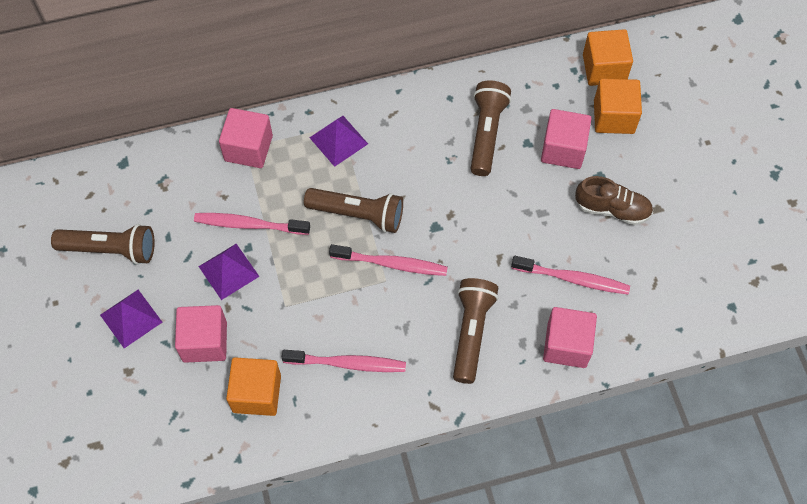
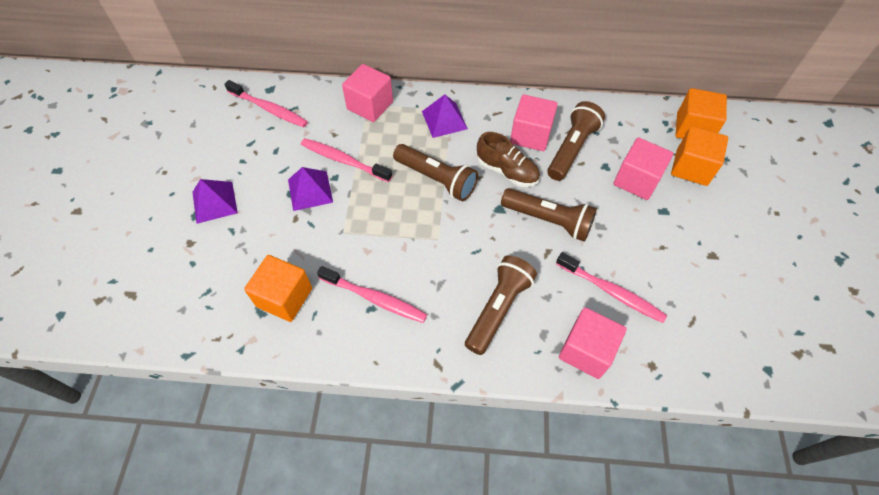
camera: 20 degrees right, 5 degrees down
(110, 249) = (227, 146): brown flashlight -> brown flashlight (548, 221)
(205, 341) = (263, 239): pink cube -> pink cube (530, 135)
(391, 264) = (449, 227): pink toothbrush -> pink toothbrush (269, 109)
(612, 209) = (668, 242): brown shoe -> brown shoe (507, 171)

